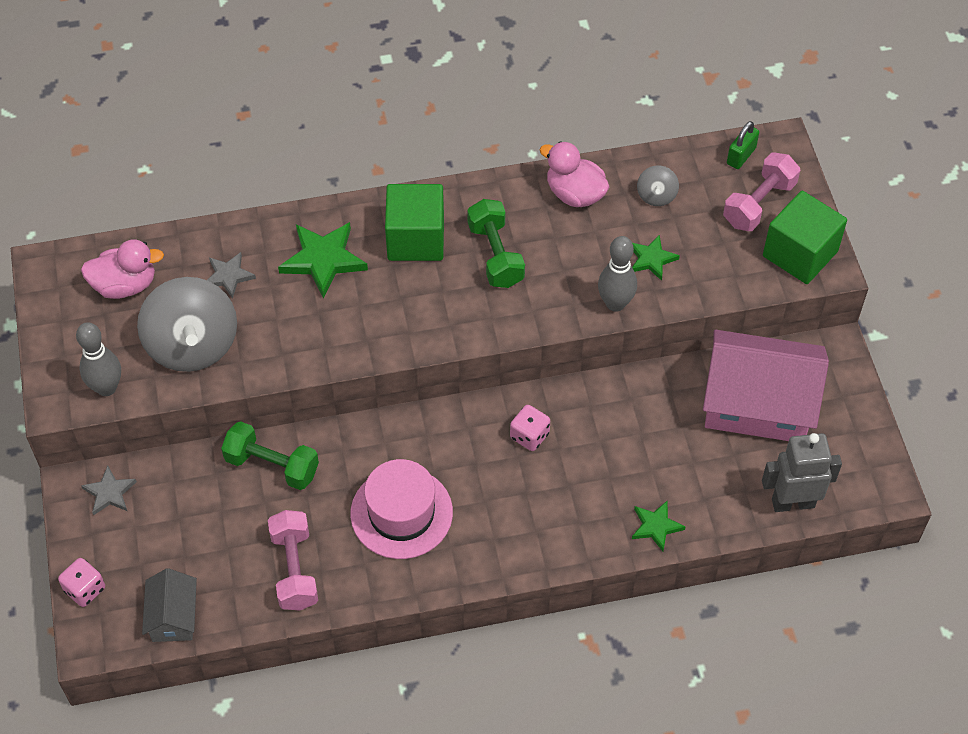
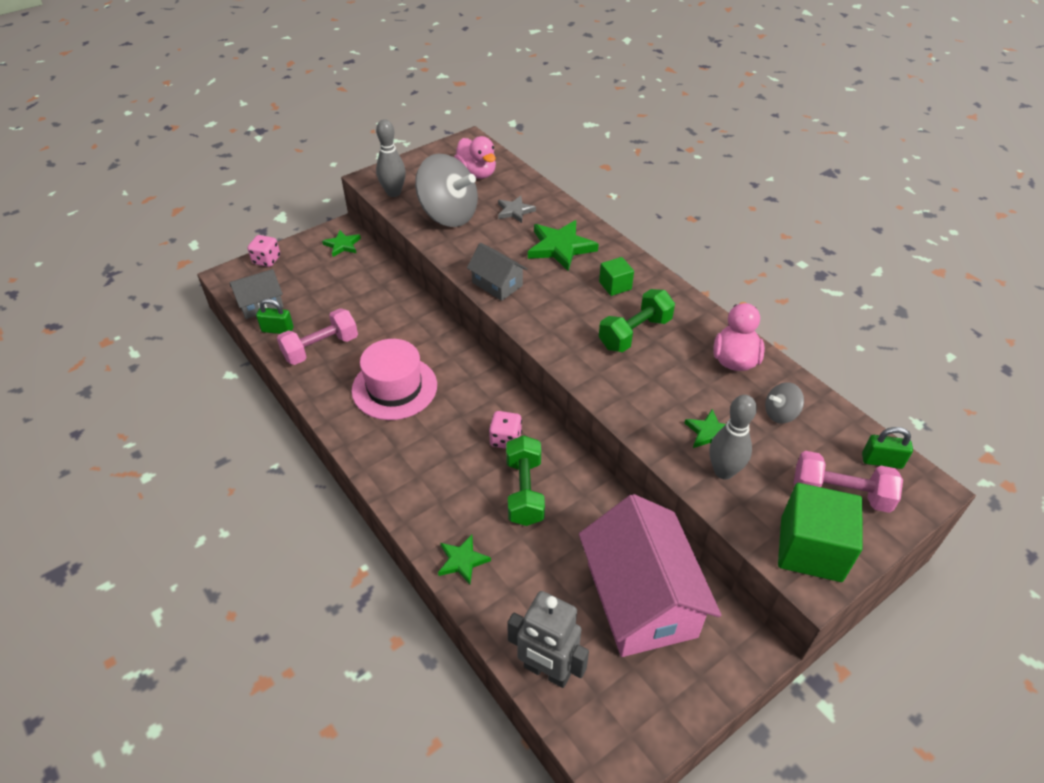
camera: 65 degrees right, 10 degrees down
(109, 493) = (342, 245): grey star -> green star
(192, 345) = (448, 215): grey spinning top -> grey spinning top turned 105 degrees counterclockwise
(234, 608) = (277, 330): none -> green padlock
(272, 466) = (400, 308): green dumbbell -> green dumbbell (524, 491)
(350, 343) = (497, 284): none -> grey house
(416, 239) = (615, 285): green cube -> green cube, size x0.52
(615, 303) = (643, 424): grey bowling pin -> grey bowling pin (723, 471)
(793, 502) = (547, 671): grey robot -> grey robot turned 150 degrees clockwise

